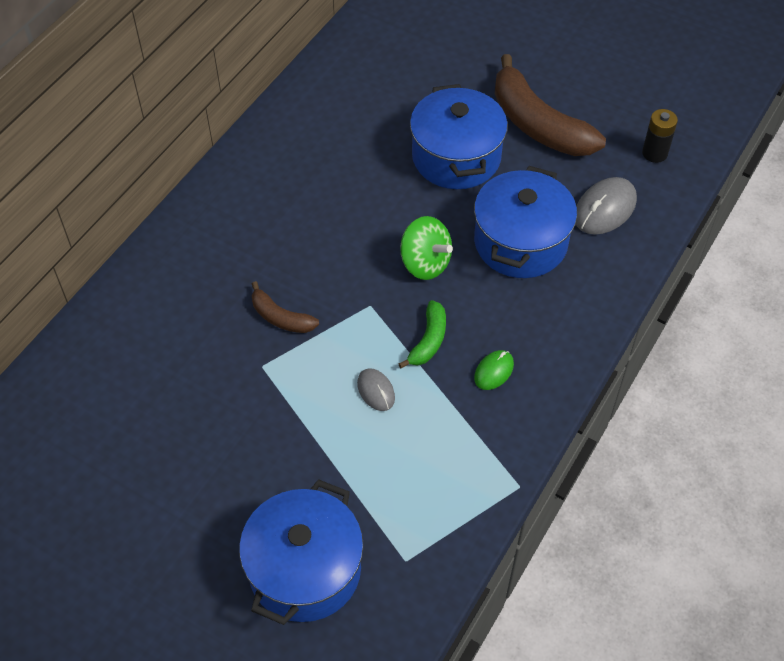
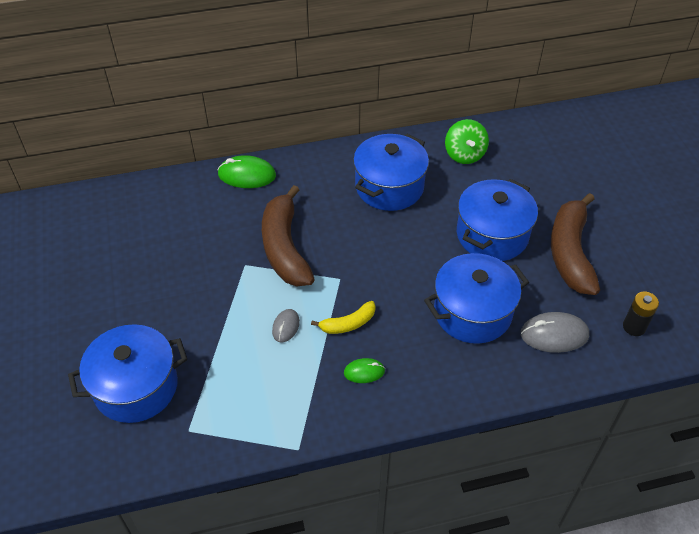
camera: 45 degrees right, 5 degrees down
(146, 275) = (247, 175): none -> green mouse
(281, 317) = (285, 247): brown banana -> brown banana, size x2.03
(309, 179) = (389, 187): none -> blue pot
(425, 263) = (399, 280): green spinning top -> green spinning top (464, 154)
(428, 340) = (348, 324): green banana -> yellow banana

